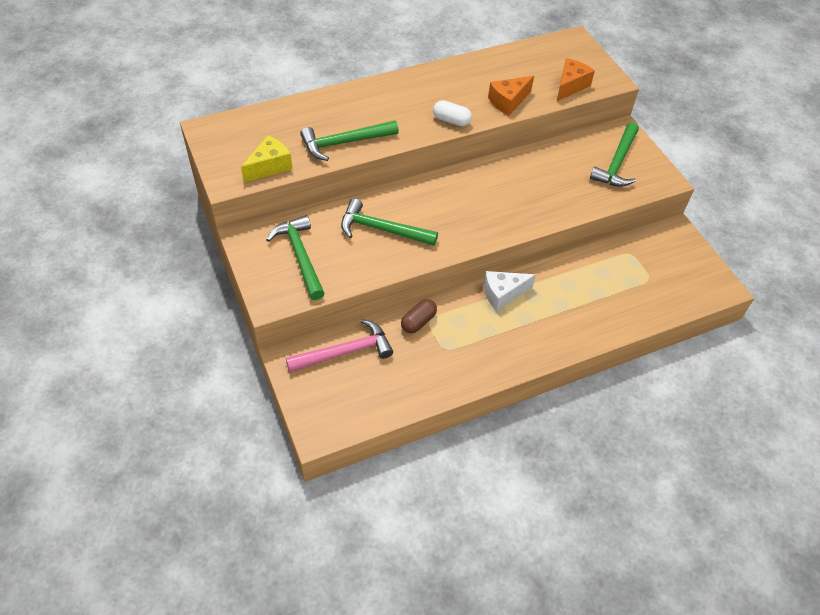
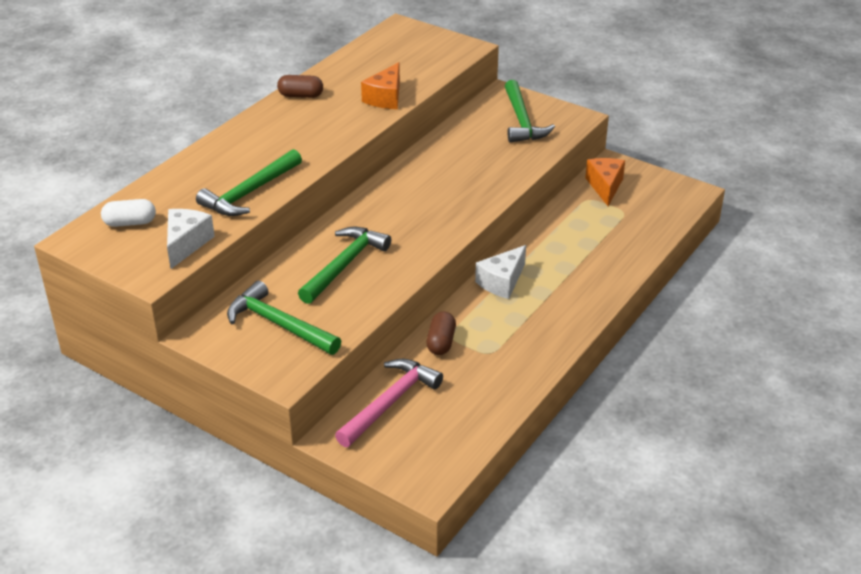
camera: 30 degrees left, 15 degrees down
(269, 166) = (186, 244): yellow cheese -> white cheese
(382, 229) = (345, 265): green hammer -> green hammer turned 135 degrees clockwise
(448, 73) = (301, 95): none -> brown capsule
(451, 120) = (344, 133): white capsule -> white capsule (130, 223)
(570, 86) = (433, 64): orange cheese -> orange cheese (605, 186)

